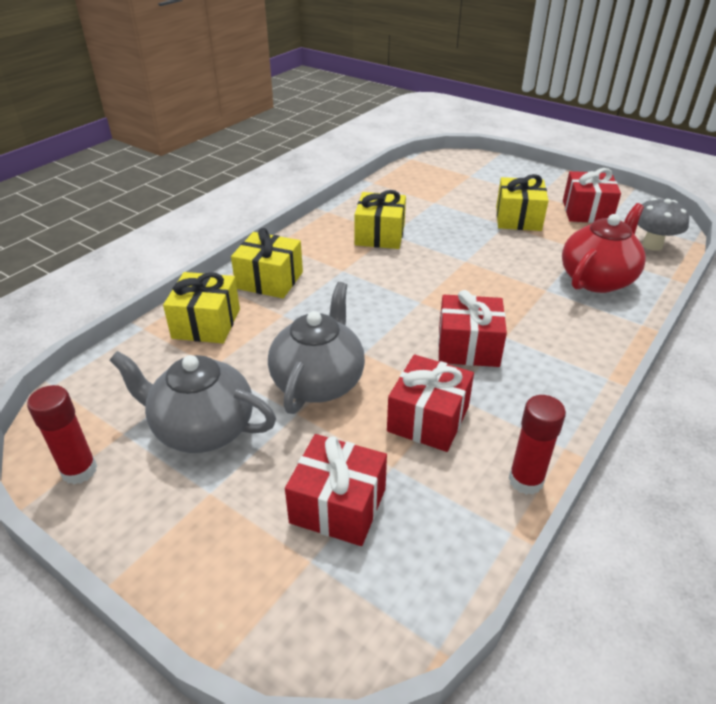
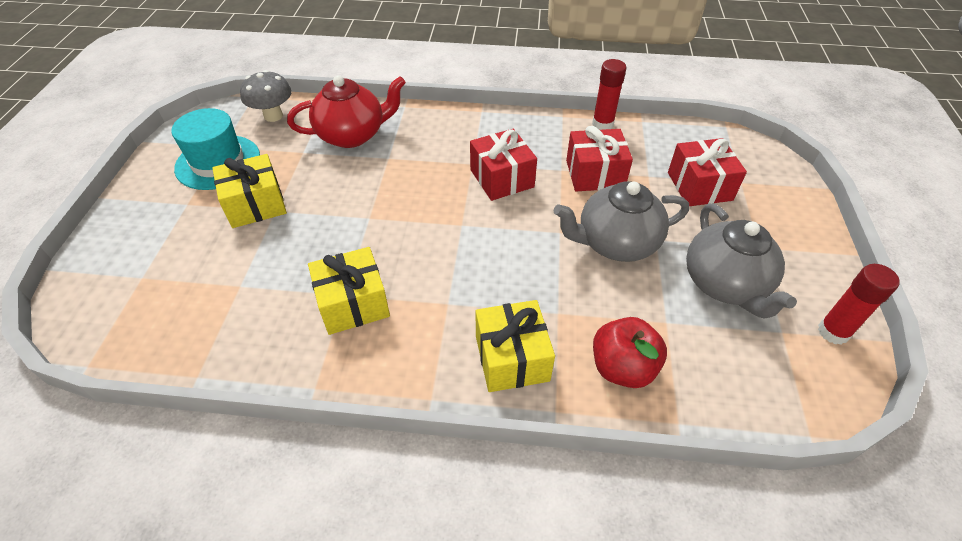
camera: 120 degrees left, 10 degrees up
(206, 323) = (622, 368): yellow gift -> red apple
(586, 211) = (218, 162): red gift -> turquoise hat
(597, 279) = (352, 135): red teapot -> red teapot turned 150 degrees clockwise

